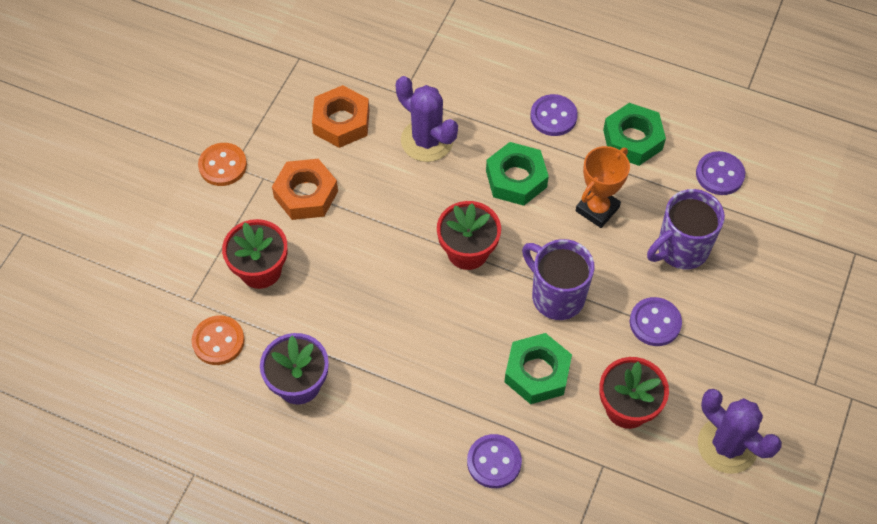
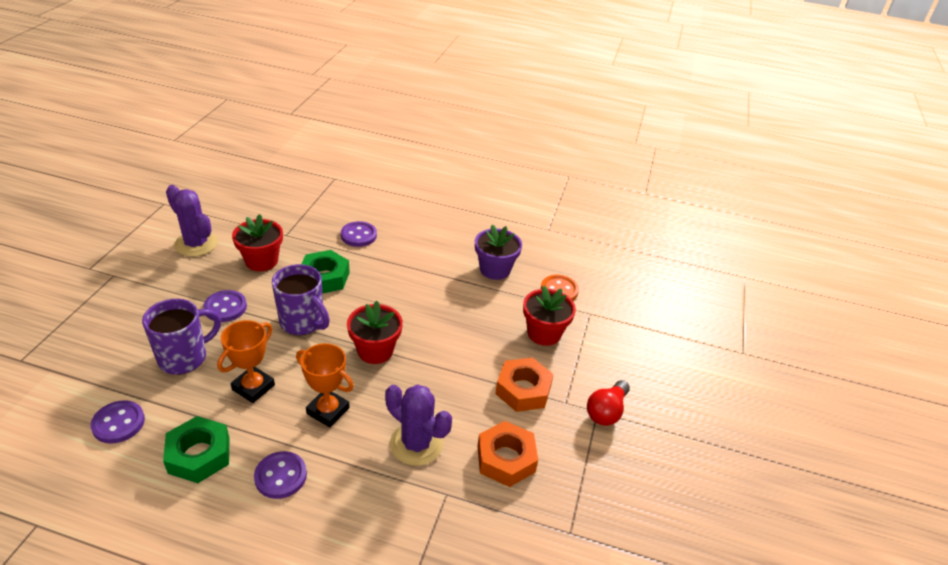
camera: 170 degrees right, 20 degrees down
(223, 165) = (606, 411): orange button -> red light bulb
(516, 179) = (328, 411): green nut -> orange trophy

